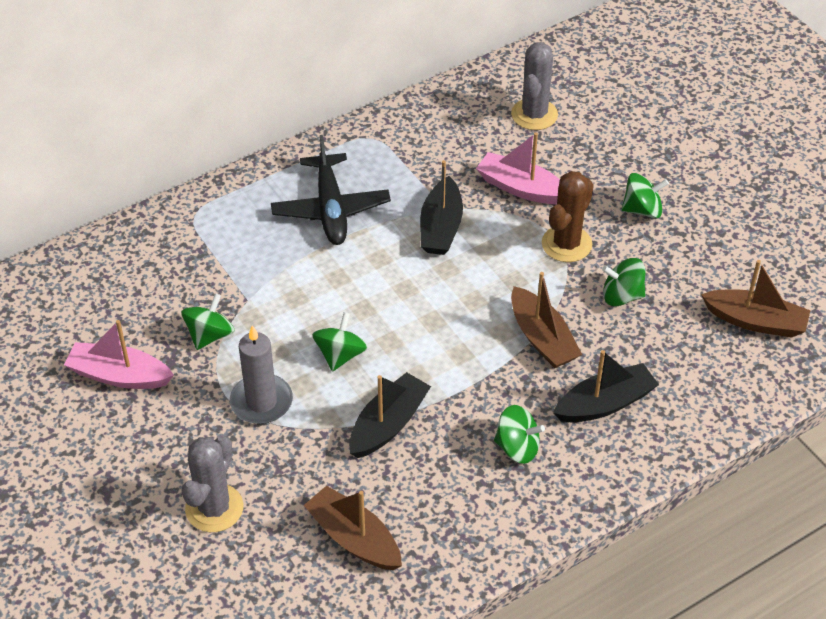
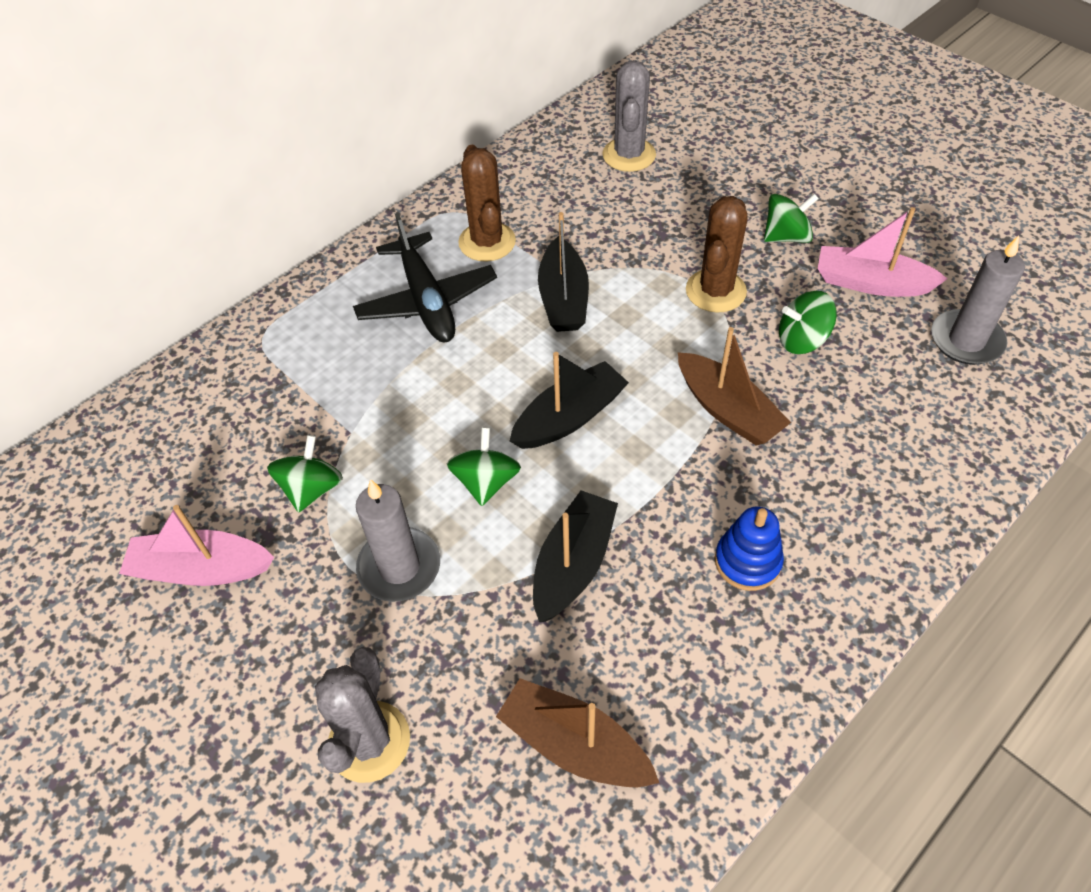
camera: 10 degrees left, 5 degrees up
(392, 169) = (487, 242): none -> brown cactus
(517, 447) = (747, 561): green spinning top -> blue stacking toy
(521, 188) = (641, 237): pink boat -> pink boat (871, 283)
(605, 403) = (833, 479): black boat -> black boat (569, 417)
(755, 321) = (966, 340): brown boat -> grey candle

